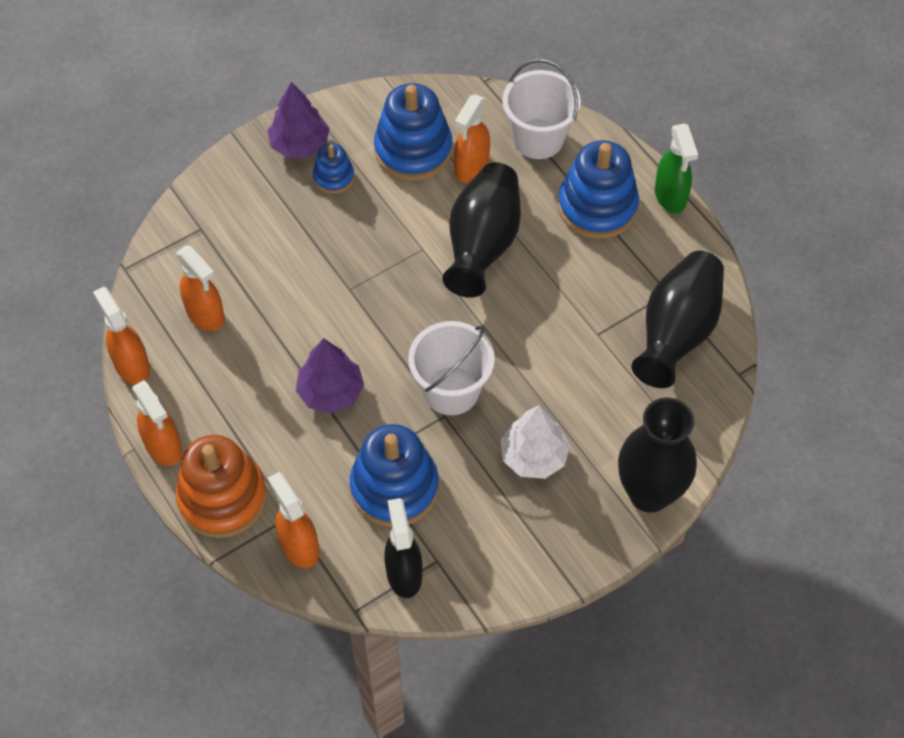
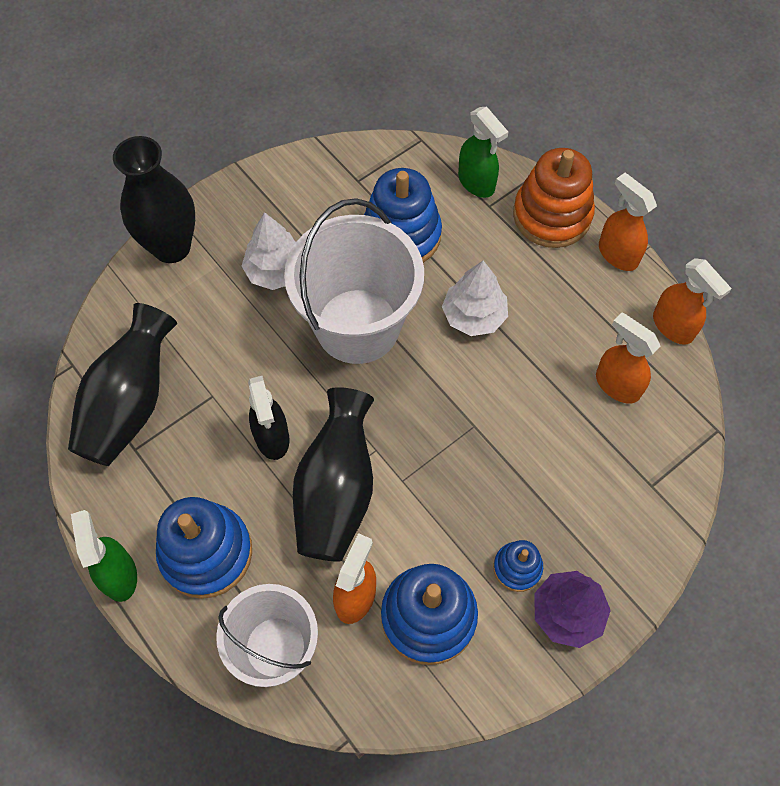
camera: 175 degrees right, 5 degrees up
(299, 546) = (476, 183): orange spray bottle -> green spray bottle
(330, 392) = (474, 316): purple tree -> white tree
(404, 573) = (384, 169): black spray bottle -> black spray bottle (272, 438)
(451, 391) = (357, 326): white bucket -> white bucket, size x1.56

